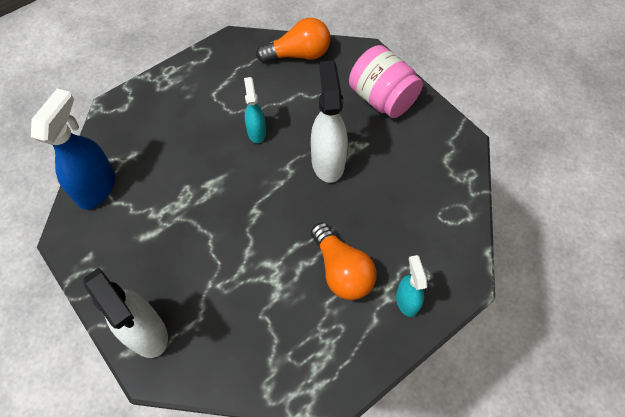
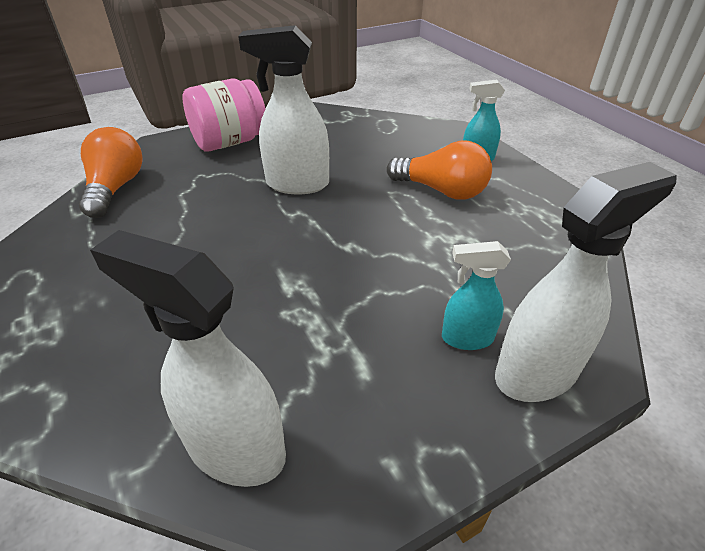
camera: 80 degrees left, 20 degrees down
(97, 188) = (234, 448): blue spray bottle -> white spray bottle
(256, 132) = (221, 234): turquoise spray bottle -> turquoise spray bottle (466, 338)
(341, 270) = (441, 190): orange light bulb -> orange light bulb turned 45 degrees clockwise

